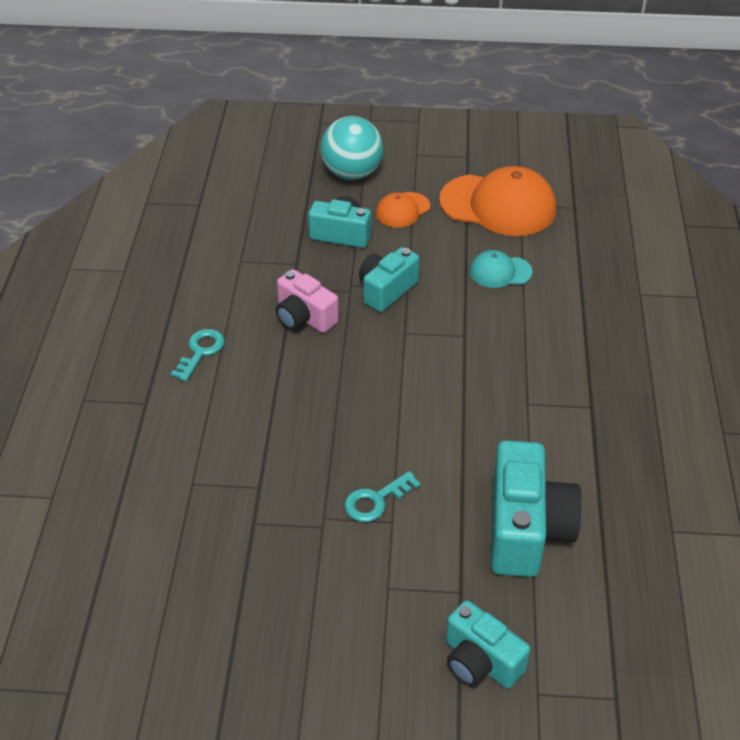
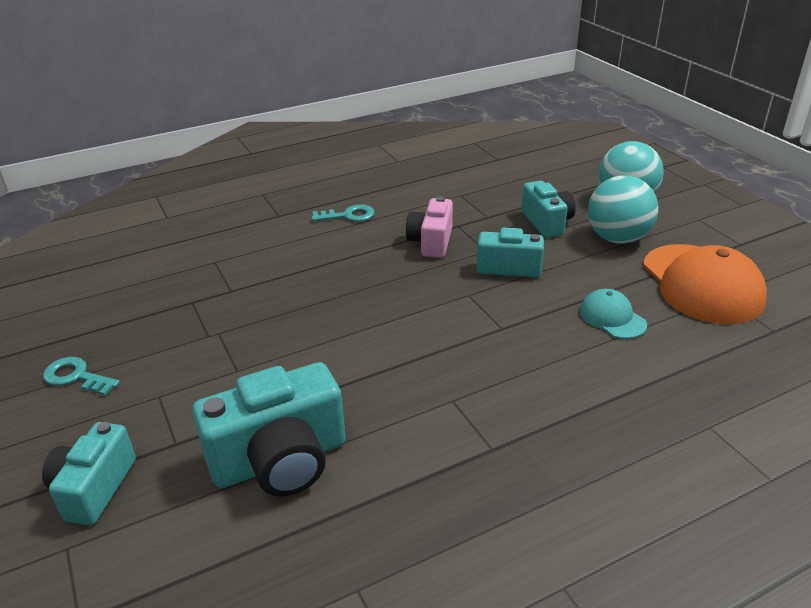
camera: 60 degrees right, 10 degrees down
(376, 500) = (255, 352): turquoise key -> turquoise key (76, 377)
(402, 210) = (617, 238): orange cap -> turquoise ball

